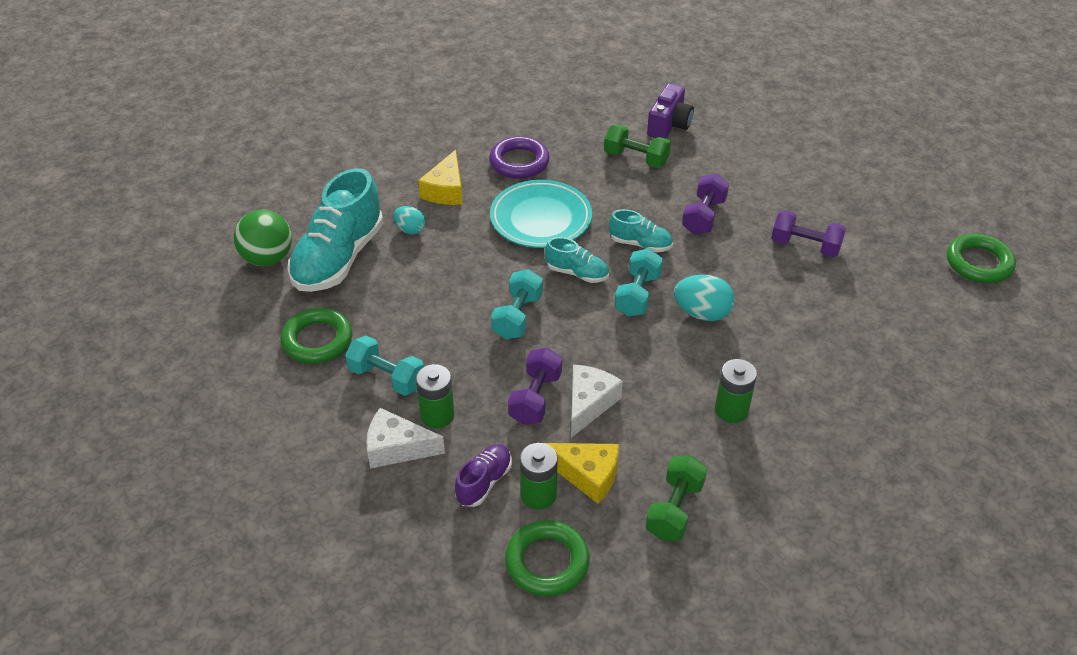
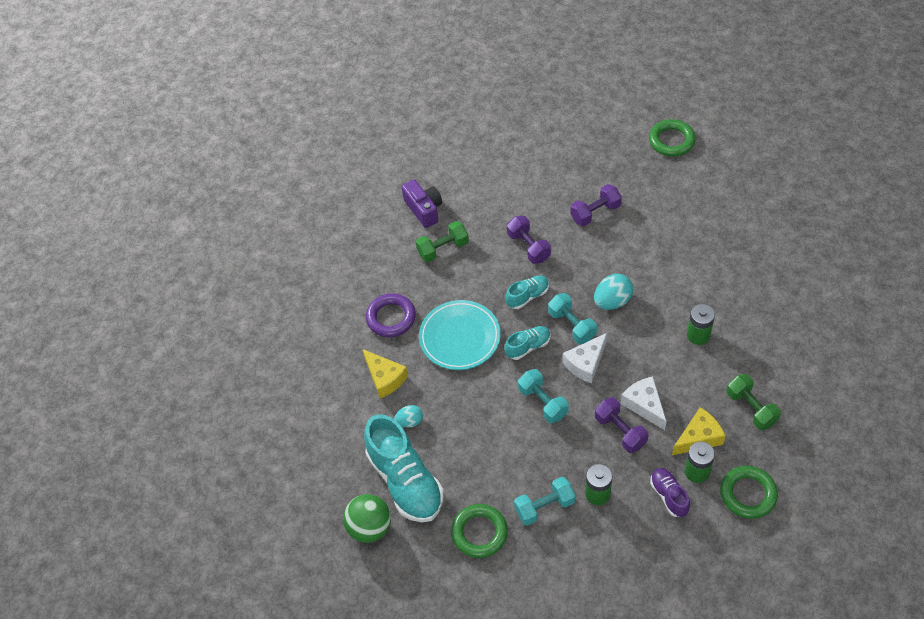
camera: 50 degrees left, 10 degrees up
(397, 448) = (610, 531): white cheese -> white cheese (585, 363)

